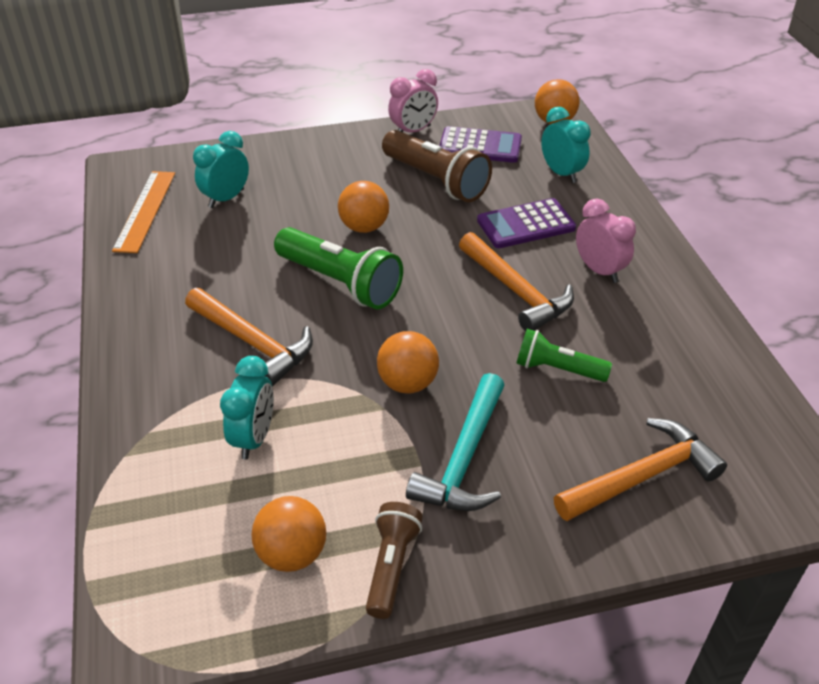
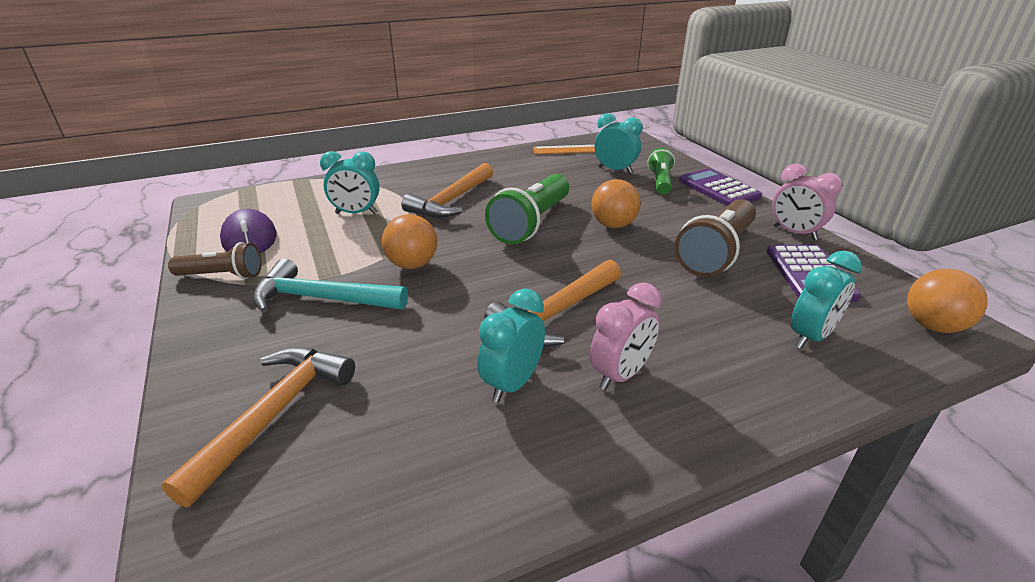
camera: 80 degrees right, 10 degrees down
(292, 554) = (249, 238): orange ball -> purple mouse
(526, 224) = (678, 314): purple calculator -> purple calculator (718, 189)
(557, 369) = (437, 347): green flashlight -> green flashlight (660, 182)
(607, 328) = (512, 384): none -> turquoise clock
(643, 476) = (274, 414): orange hammer -> orange hammer turned 120 degrees counterclockwise

